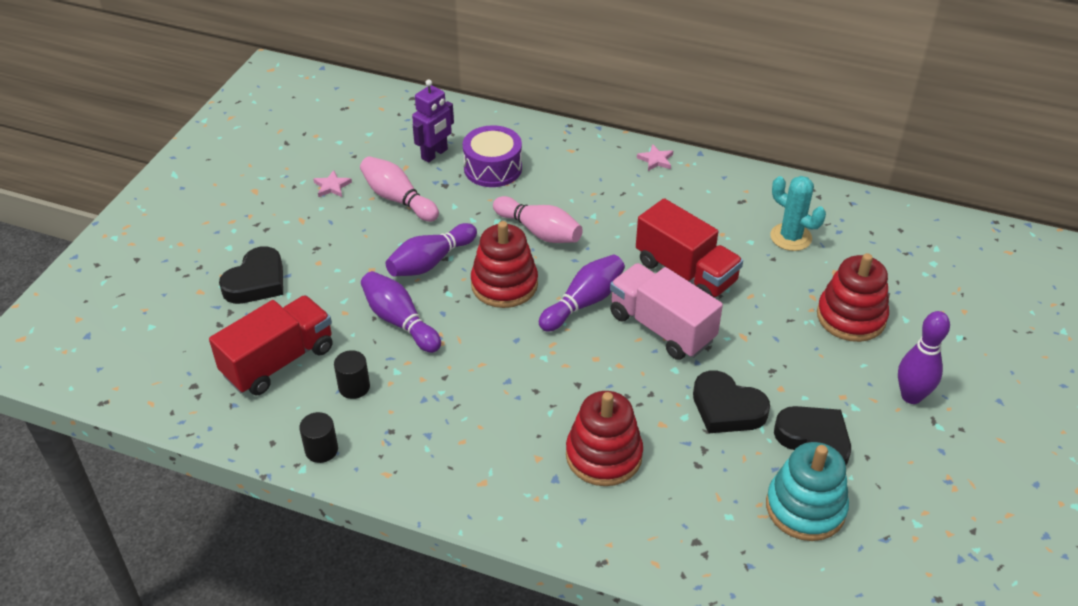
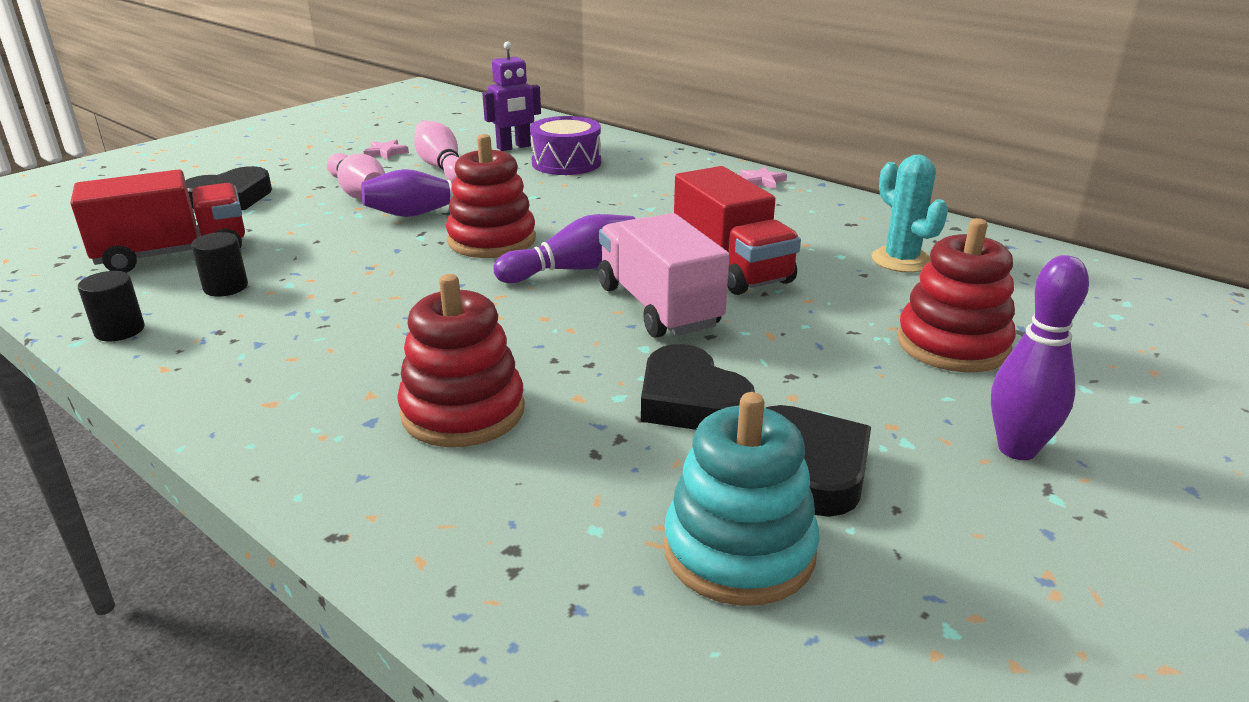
camera: 20 degrees right, 15 degrees down
(399, 321) = (341, 247): purple bowling pin -> none
(539, 231) = (574, 210): pink bowling pin -> pink bowling pin (359, 192)

